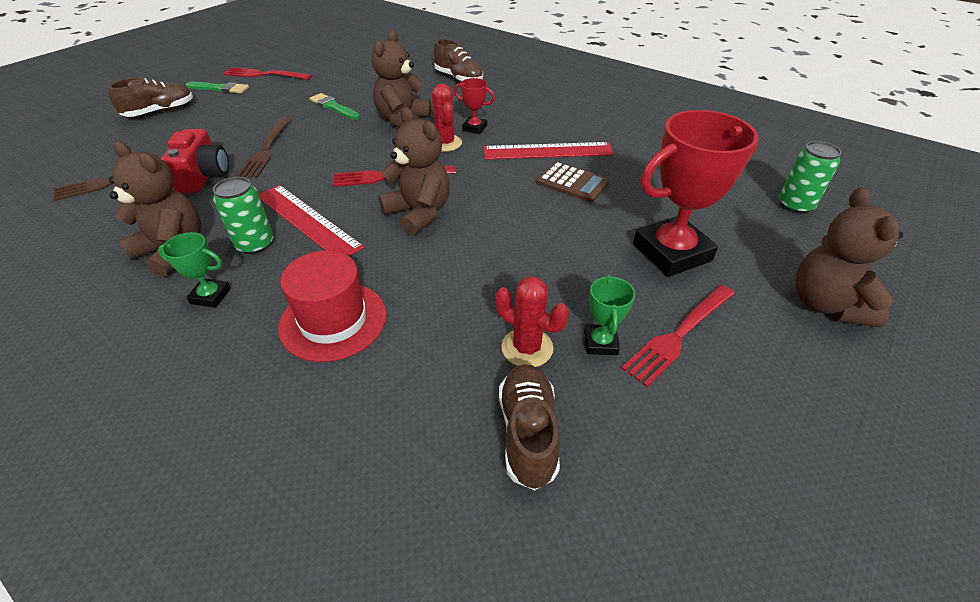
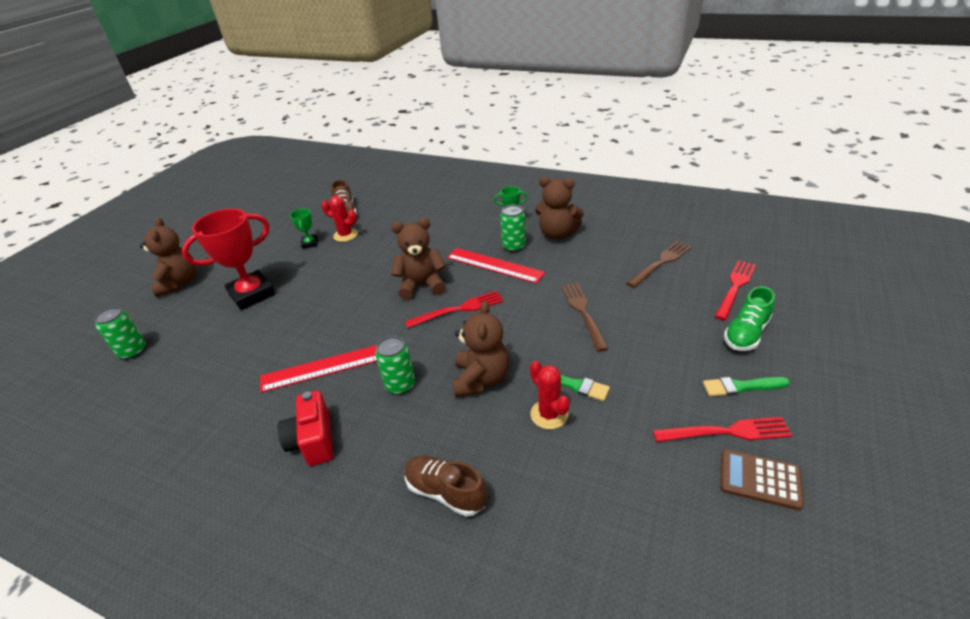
camera: 170 degrees right, 5 degrees down
(160, 112) = (746, 333): brown shoe -> green shoe
(204, 177) = (601, 278): red camera -> red camera (313, 441)
(333, 321) = (442, 226): red hat -> none
(419, 213) = (422, 285): brown teddy bear -> brown teddy bear turned 135 degrees clockwise
(445, 143) = (424, 356): red cactus -> red cactus (549, 414)
(474, 128) = (400, 385): red trophy -> green can
(572, 183) = (306, 335): brown calculator -> brown calculator (759, 479)
(678, 336) = (270, 253): red fork -> red fork (735, 287)

